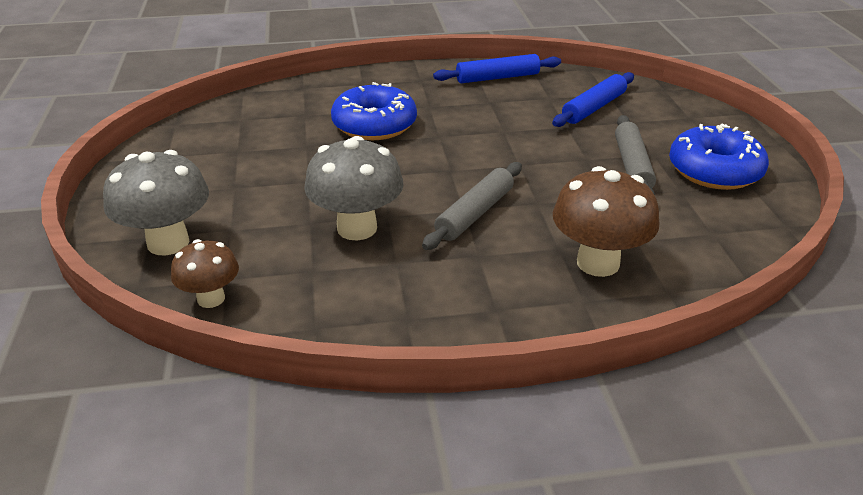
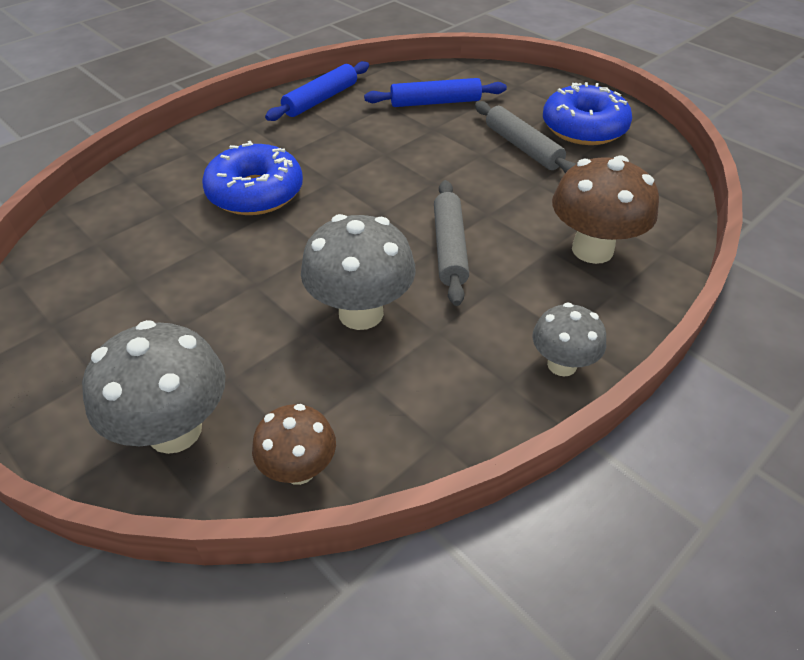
camera: 35 degrees left, 10 degrees up
(465, 327) = (562, 365): none -> grey mushroom
(593, 108) = (435, 102): blue rolling pin -> blue rolling pin turned 75 degrees clockwise

